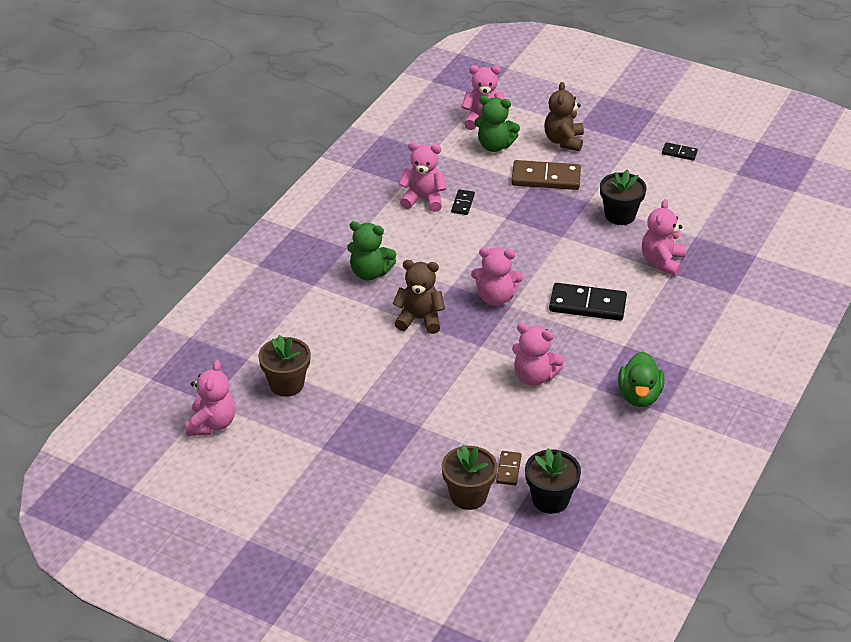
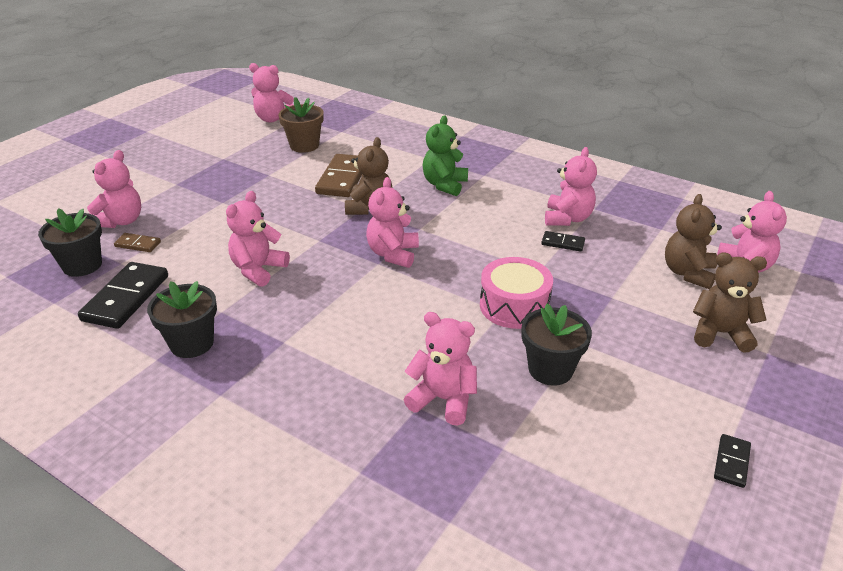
camera: 95 degrees right, 5 degrees down
(468, 496) = (121, 221): brown flower pot -> pink teddy bear
(494, 146) = (688, 273): green teddy bear -> brown teddy bear
(546, 178) = (626, 309): brown domino -> brown domino (342, 178)
(553, 230) = (514, 306): none -> pink drum
(587, 305) = (366, 319): black domino -> black domino (126, 298)
(639, 396) = (192, 343): green duck -> black flower pot

